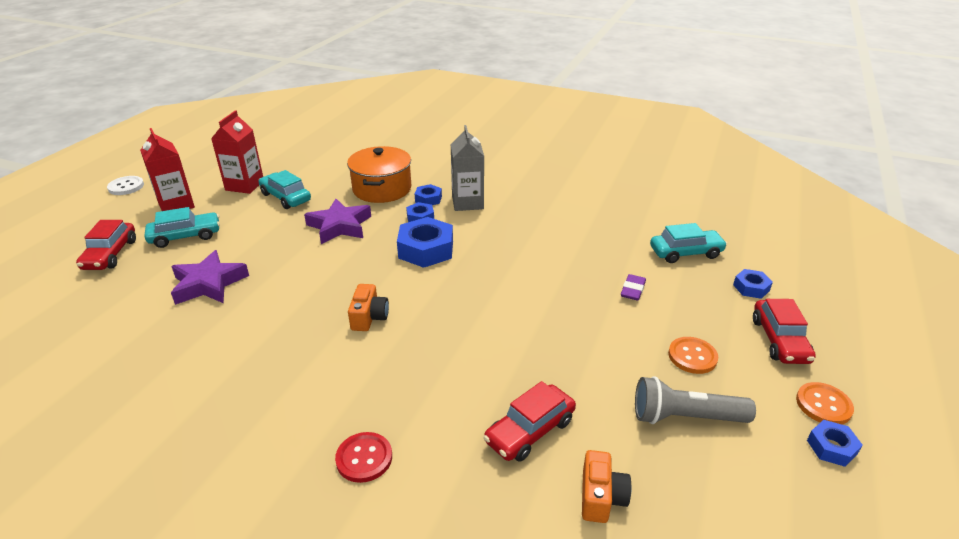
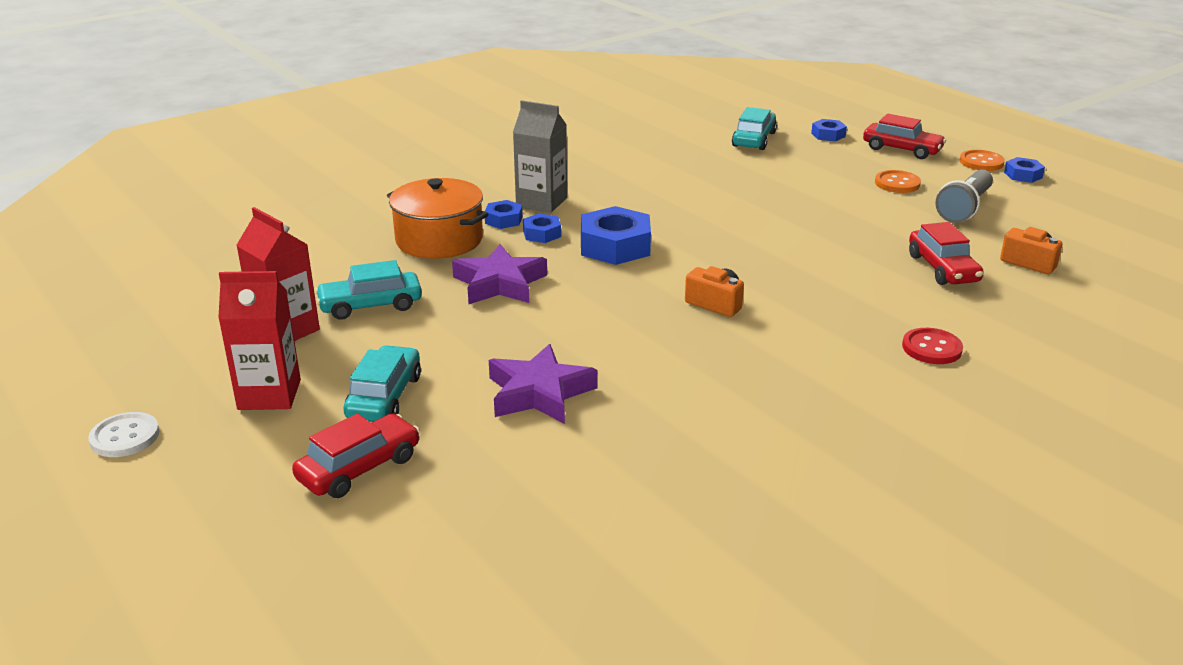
camera: 60 degrees left, 5 degrees down
(110, 254) = (359, 468): red car -> red car turned 75 degrees counterclockwise
(632, 290) = (788, 176): purple eraser -> none

